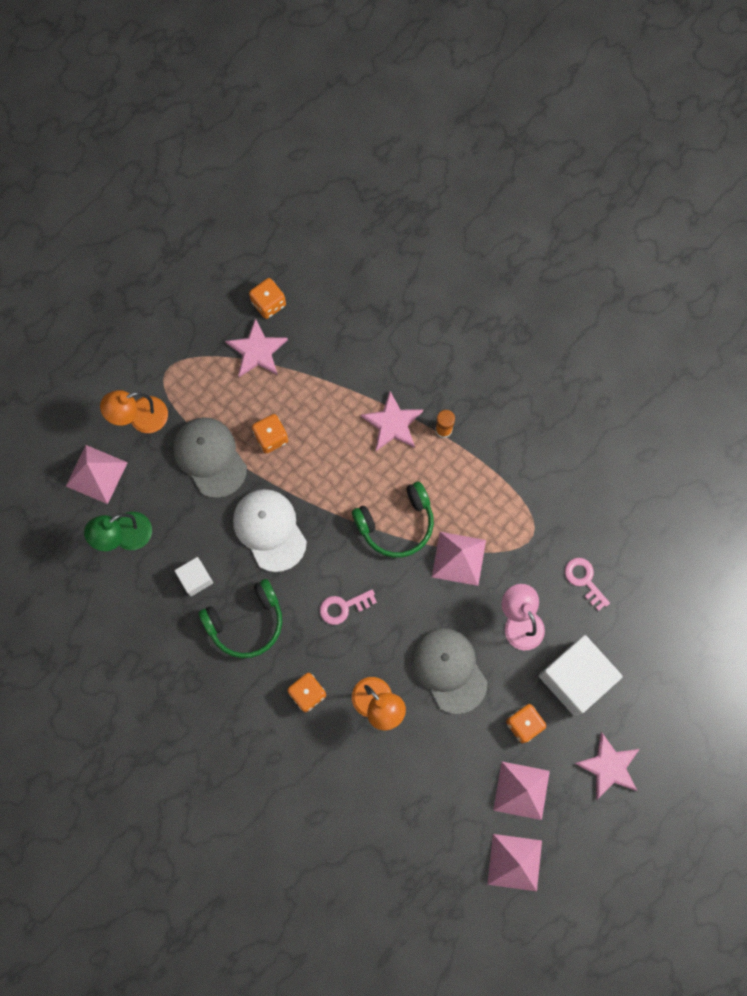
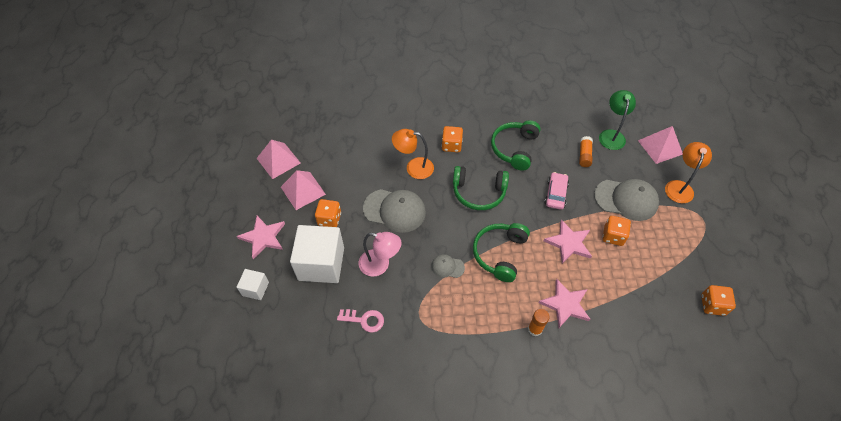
camera: 135 degrees right, 20 degrees down
(185, 542) = (584, 155): none -> orange glue stick
(195, 578) = (559, 146): white cube -> white cube (255, 289)
(257, 351) = (680, 273): pink star -> pink star (568, 243)
(269, 530) = (555, 194): white cap -> pink car
(343, 607) = (478, 192): pink key -> green headphones
(459, 558) = (447, 267): pink pyramid -> grey cap

